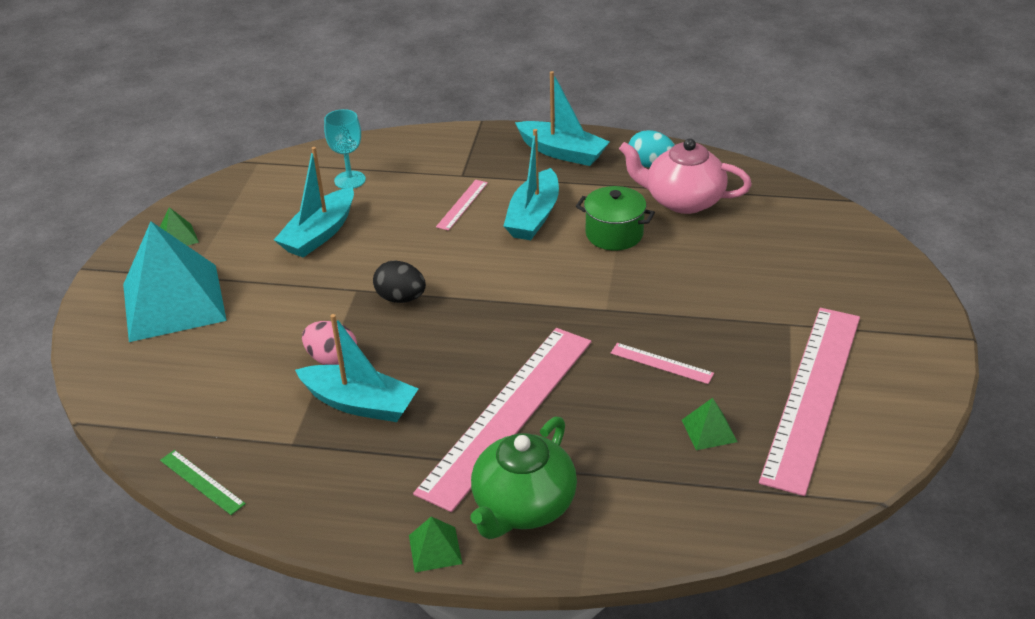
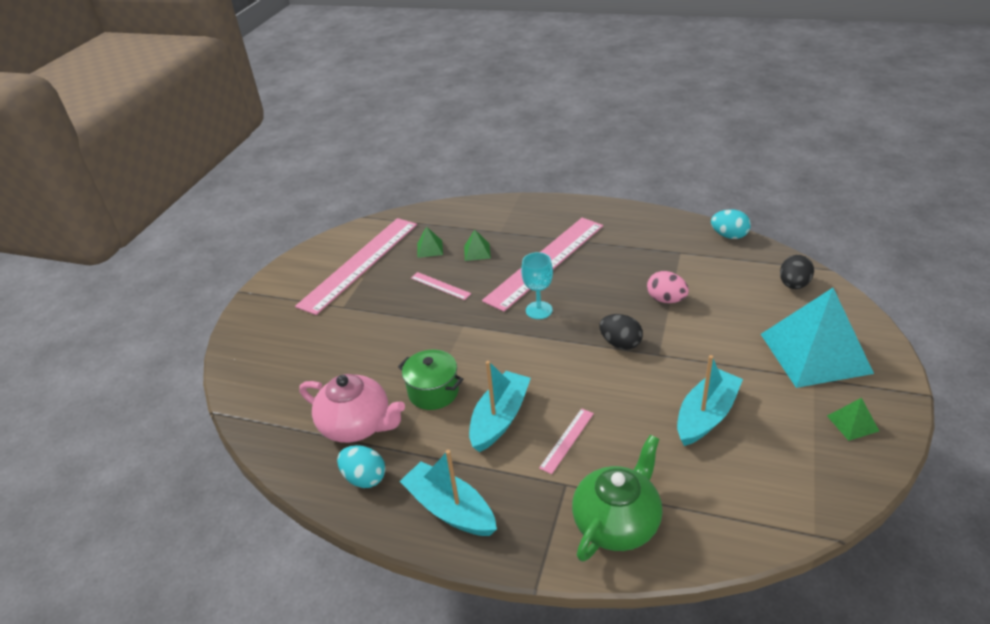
camera: 170 degrees left, 0 degrees up
(148, 392) = (793, 285): none -> black egg
(201, 482) = (729, 236): green ruler -> turquoise egg
(350, 180) = (691, 489): turquoise goblet -> turquoise goblet (539, 310)
(360, 404) = (641, 271): turquoise boat -> none
(435, 549) = (590, 205): green pyramid -> green pyramid (477, 252)
(523, 506) = (543, 220): green teapot -> green teapot (617, 522)

